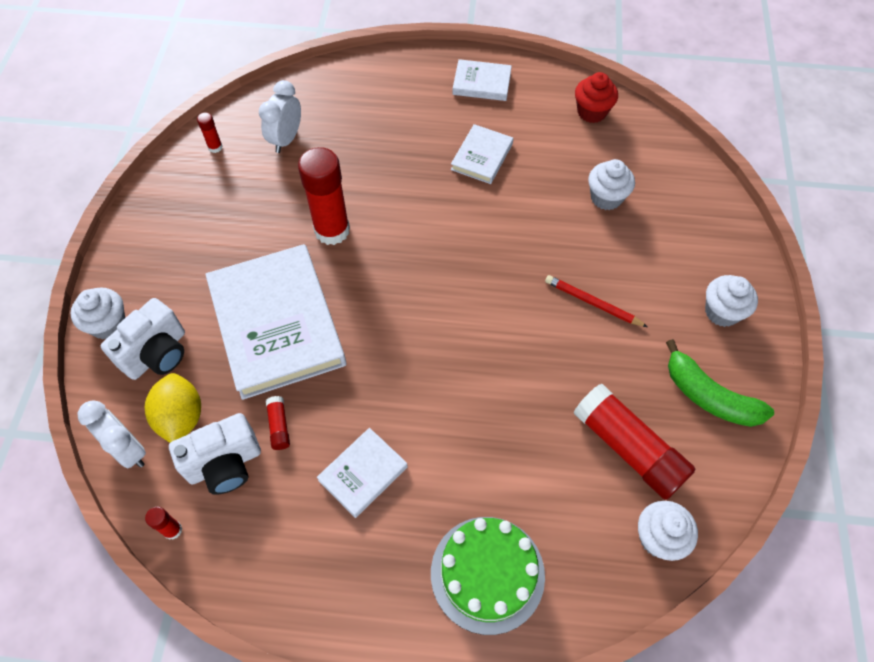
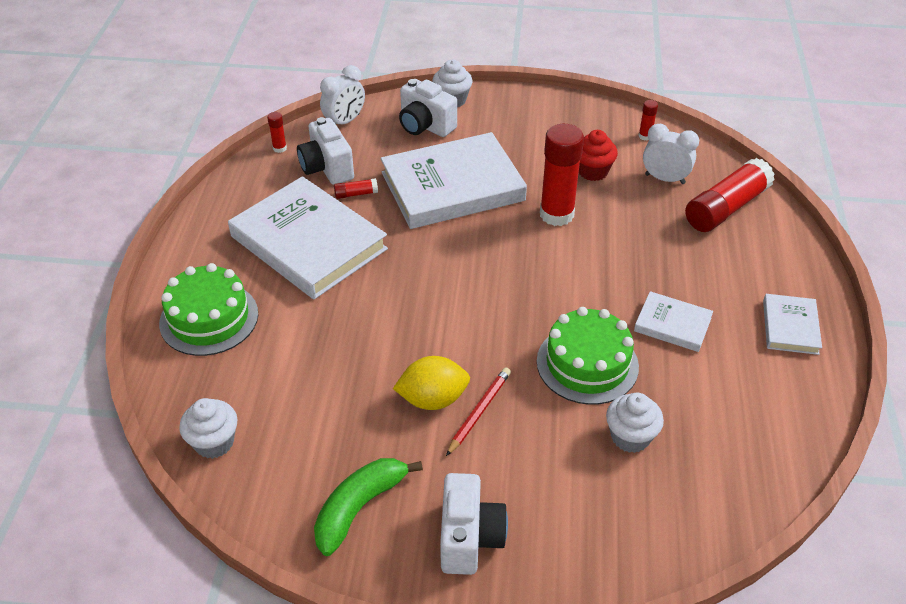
camera: 90 degrees right, 15 degrees down
(181, 417) = (368, 143): yellow lemon -> yellow lemon (433, 399)
(363, 473) = (308, 243): white book -> white book, size x2.11
(530, 220) = (587, 364): none -> green cake
(592, 112) = (771, 434): red cupcake -> red cupcake (593, 171)
(628, 448) = (307, 427): red glue stick -> red glue stick (726, 208)
(722, 312) = (469, 538): white cupcake -> white camera

